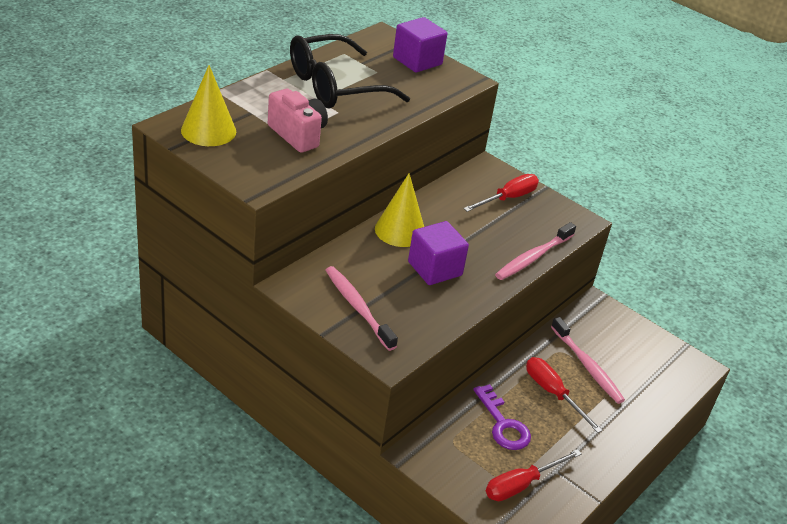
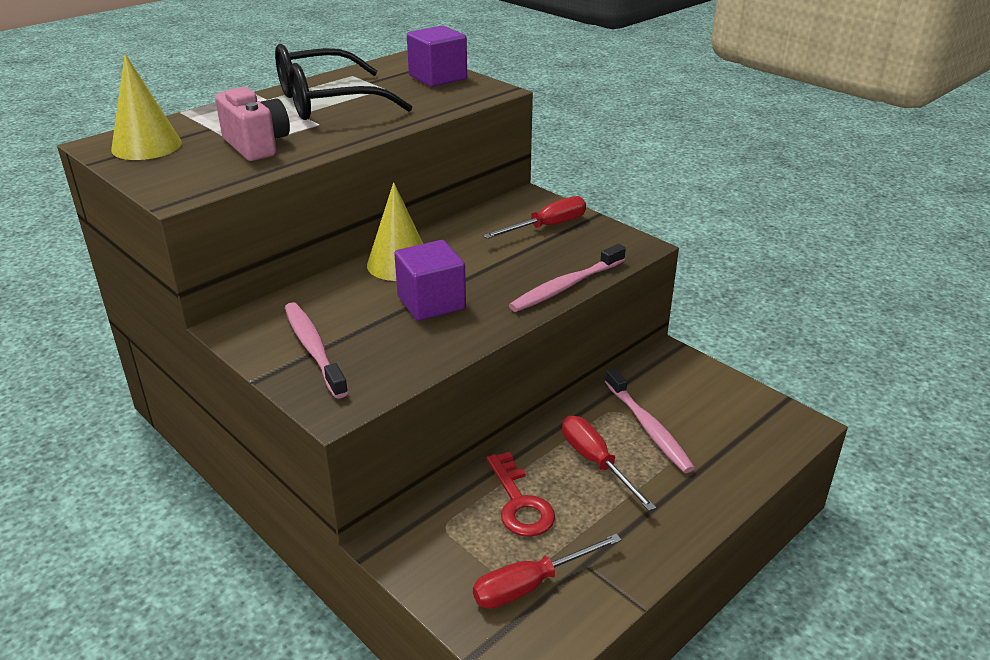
camera: 10 degrees right, 5 degrees down
(503, 424) = (519, 503): purple key -> red key

